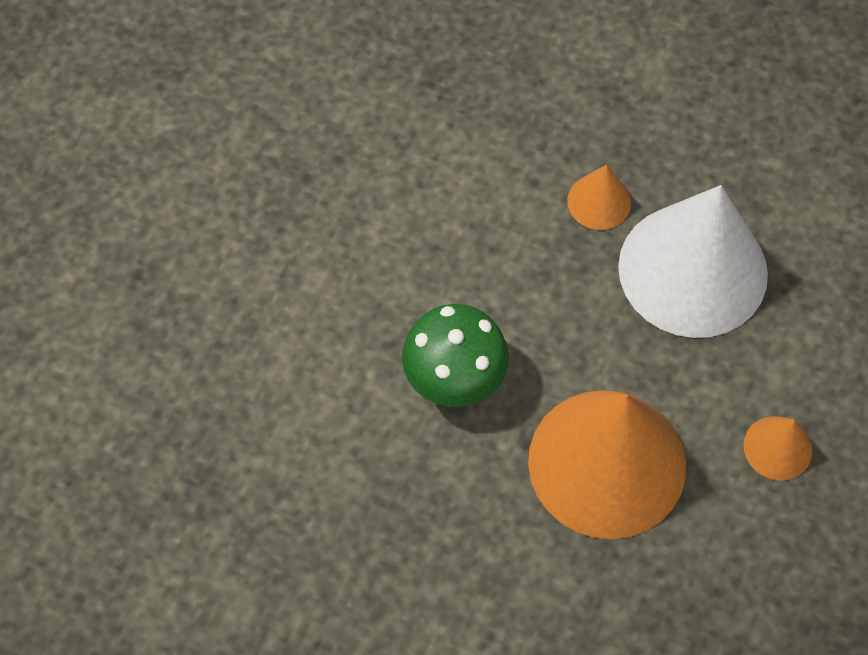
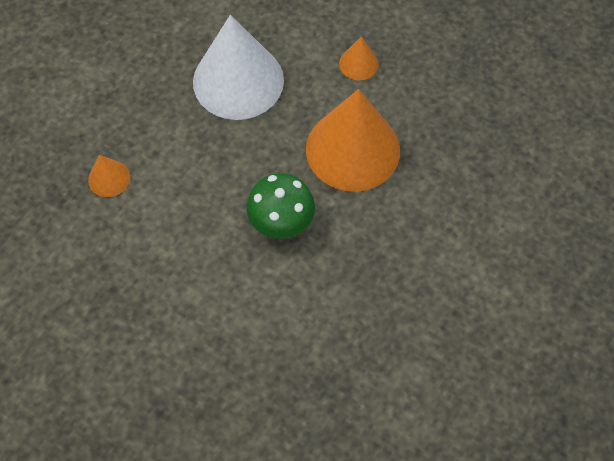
camera: 80 degrees left, 0 degrees up
(599, 201) = (179, 120): orange cone -> orange cone (109, 178)

